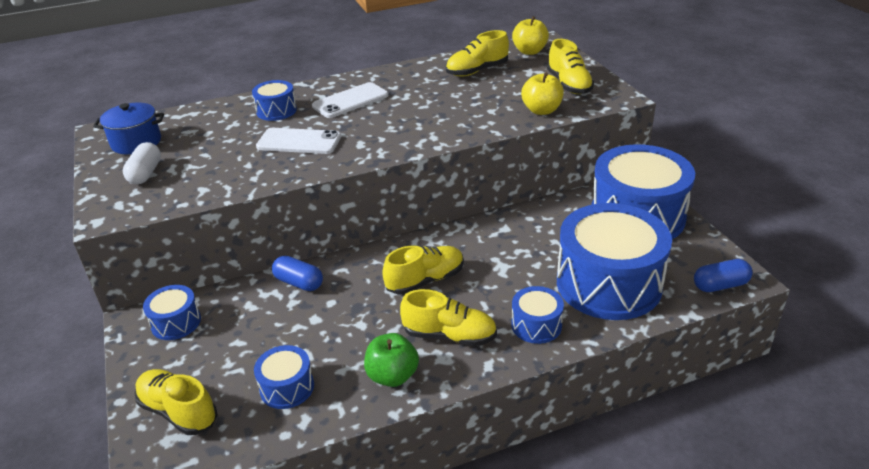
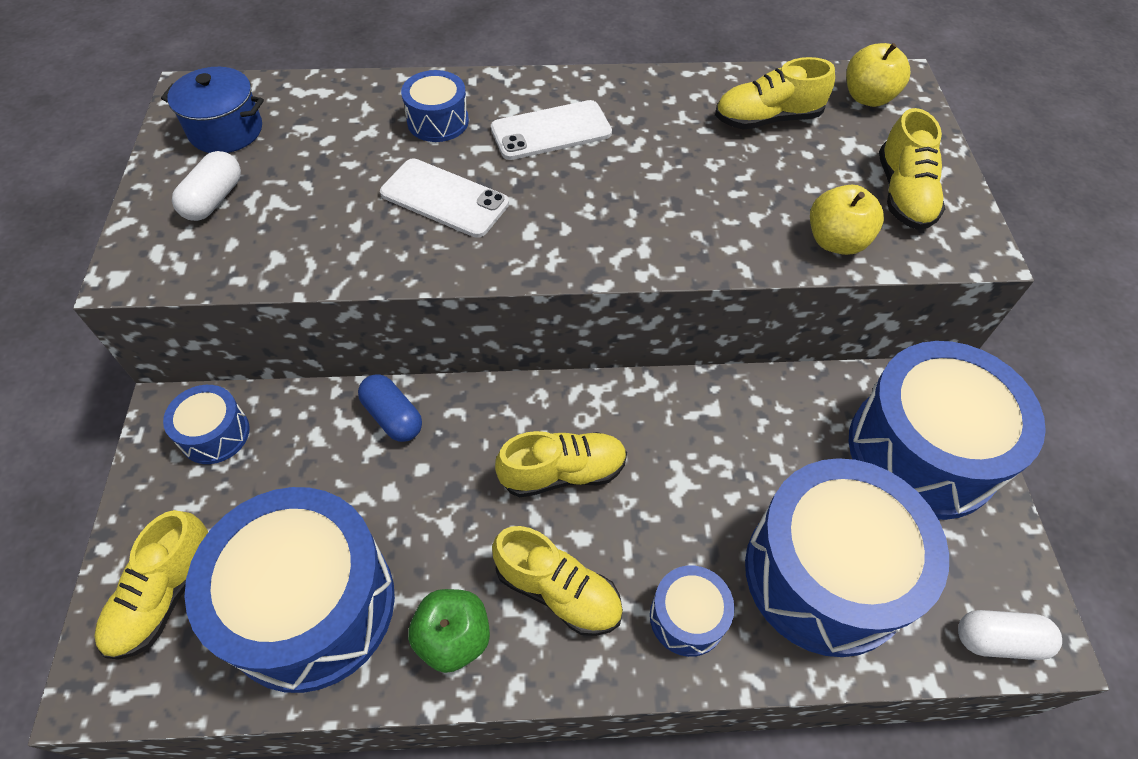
camera: 15 degrees right, 20 degrees up
(178, 411) = (165, 595): yellow shoe -> yellow shoe turned 120 degrees counterclockwise
(287, 387) = (311, 605): blue drum -> blue drum, size x2.19
(720, 285) = (998, 640): blue capsule -> white capsule

